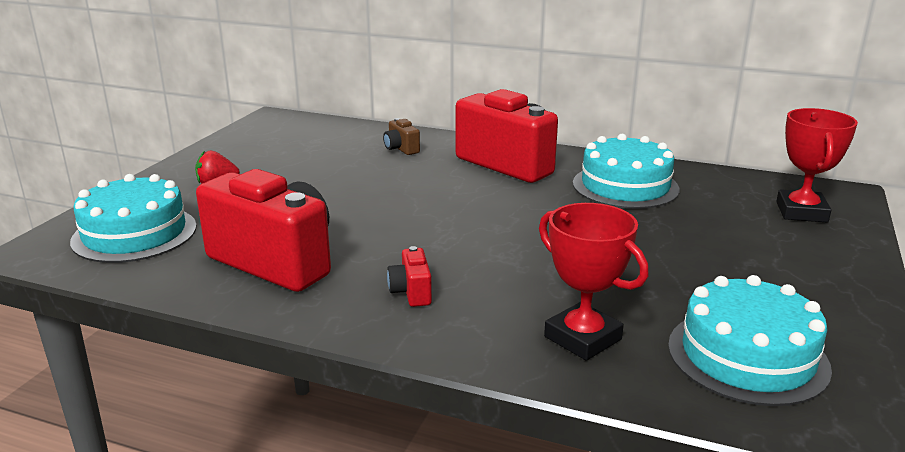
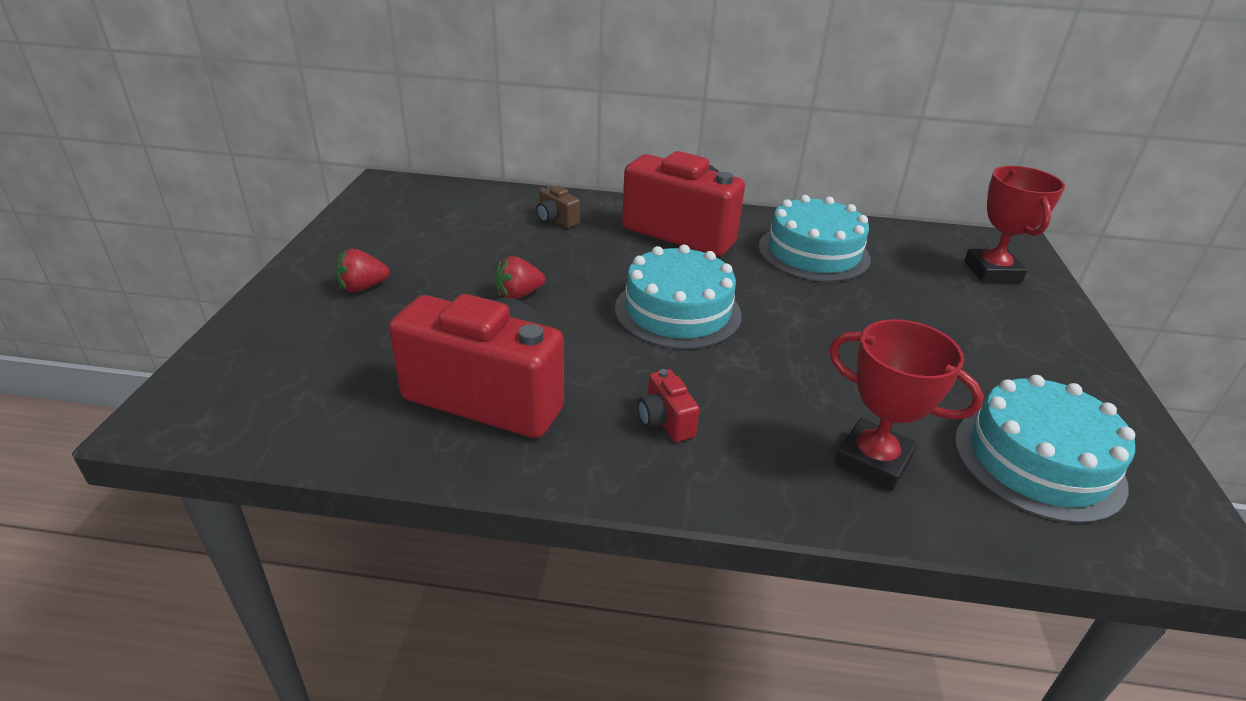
camera: 15 degrees left, 10 degrees up
(134, 233) = (292, 372): turquoise cake -> turquoise cake (677, 311)
(339, 198) = (518, 295): none -> red strawberry

